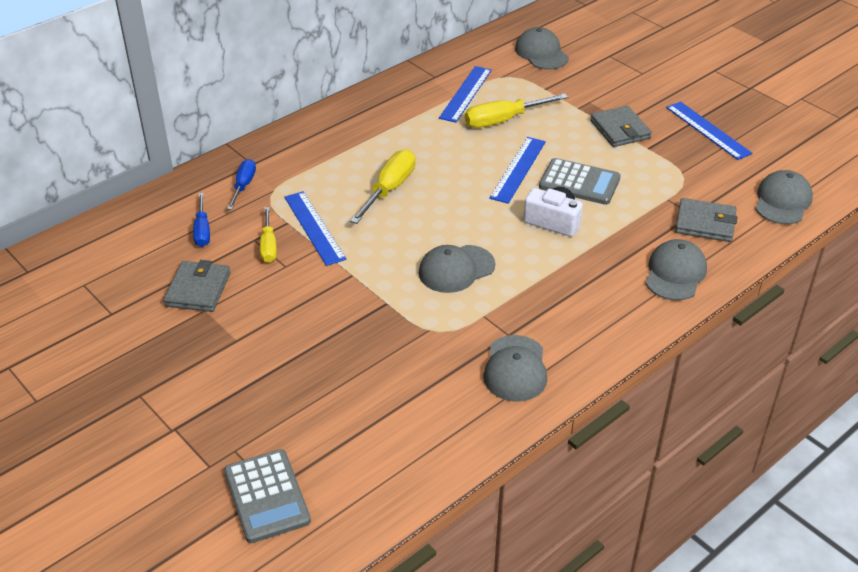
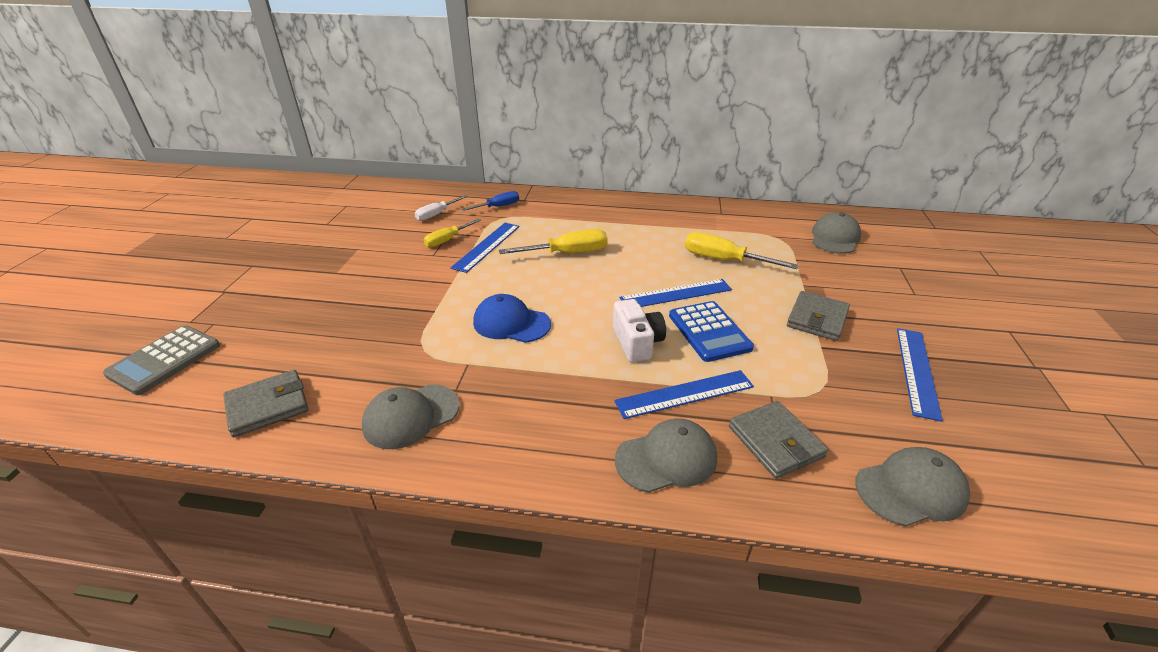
camera: 50 degrees right, 5 degrees down
(198, 289) = (376, 238): grey wallet -> grey wallet (268, 406)
(202, 231) = (436, 214): blue screwdriver -> white screwdriver
(456, 269) = (511, 323): grey cap -> blue cap
(465, 94) = (725, 232): blue ruler -> blue ruler (684, 394)
(579, 182) = (709, 332): grey calculator -> blue calculator

